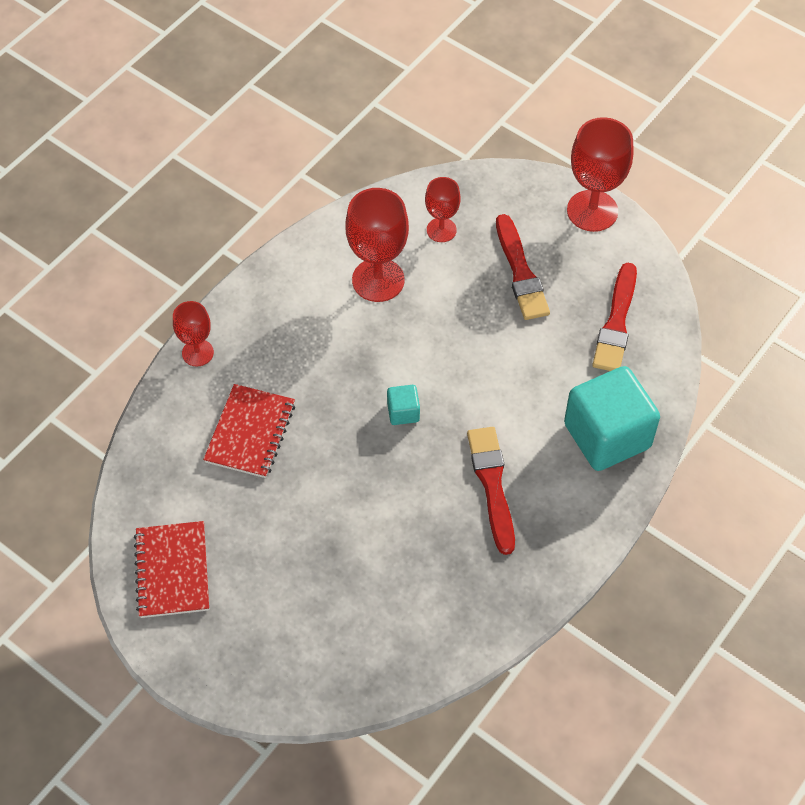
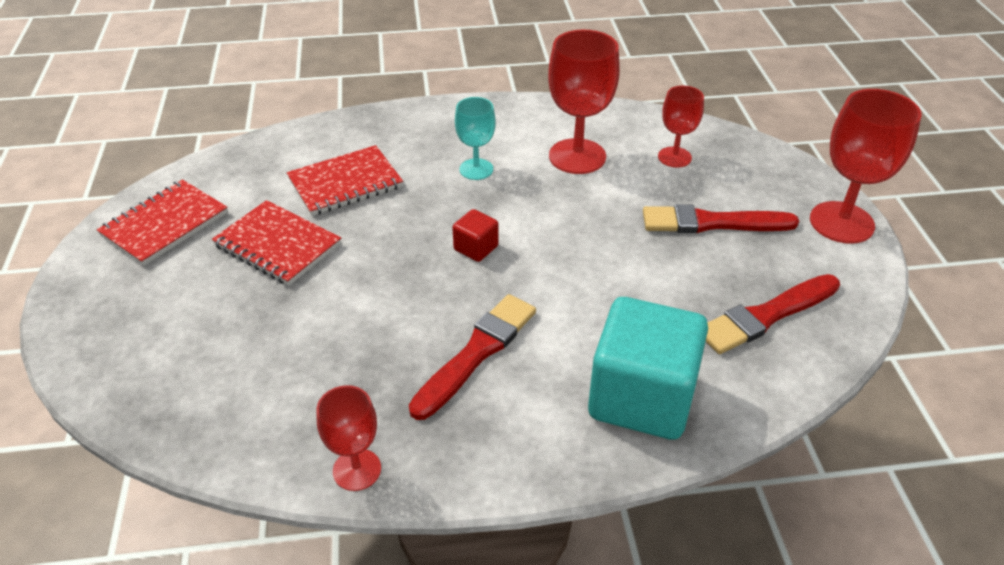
camera: 45 degrees right, 15 degrees down
(197, 353) = (383, 118): red goblet -> red goblet (357, 470)
(274, 518) = (278, 245): none -> red notebook
(324, 347) = (476, 169): none -> turquoise goblet
(403, 412) = (476, 248): turquoise cube -> red cube
(520, 272) = (712, 223): red brush -> red brush turned 60 degrees clockwise

